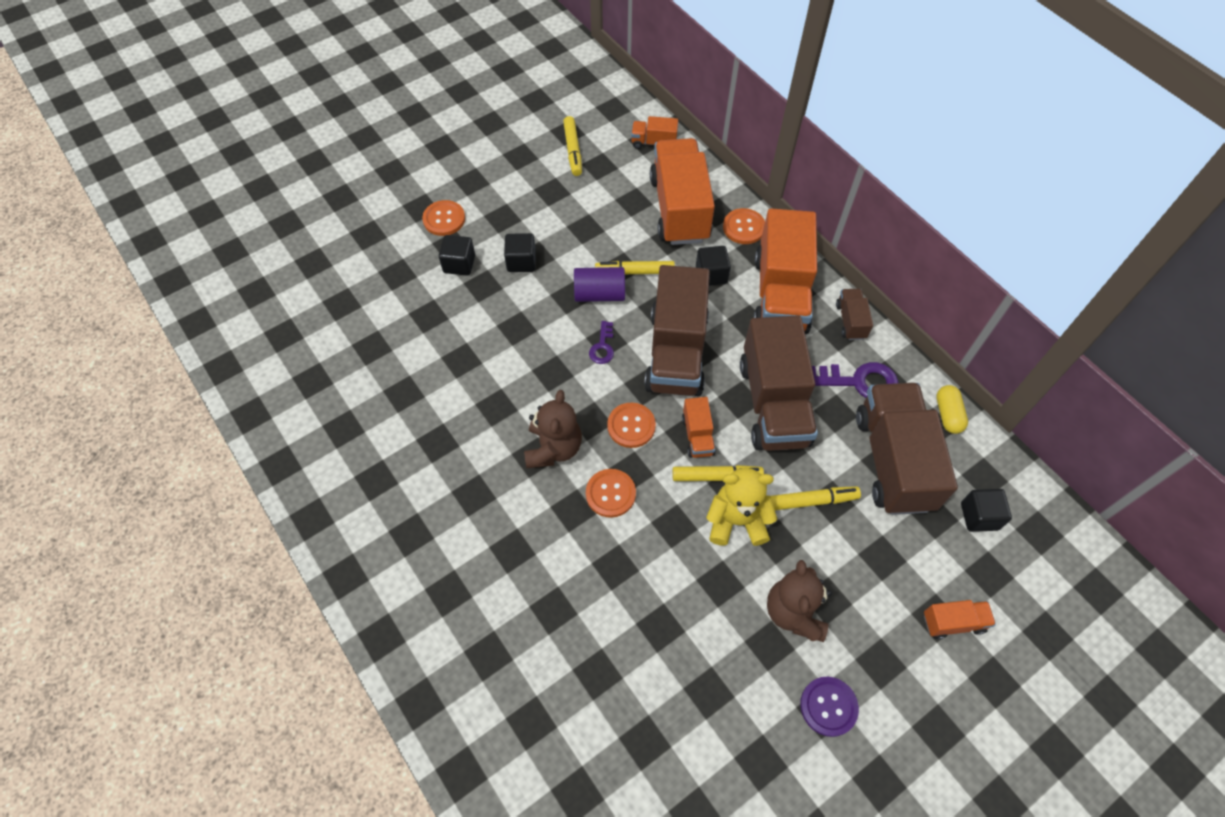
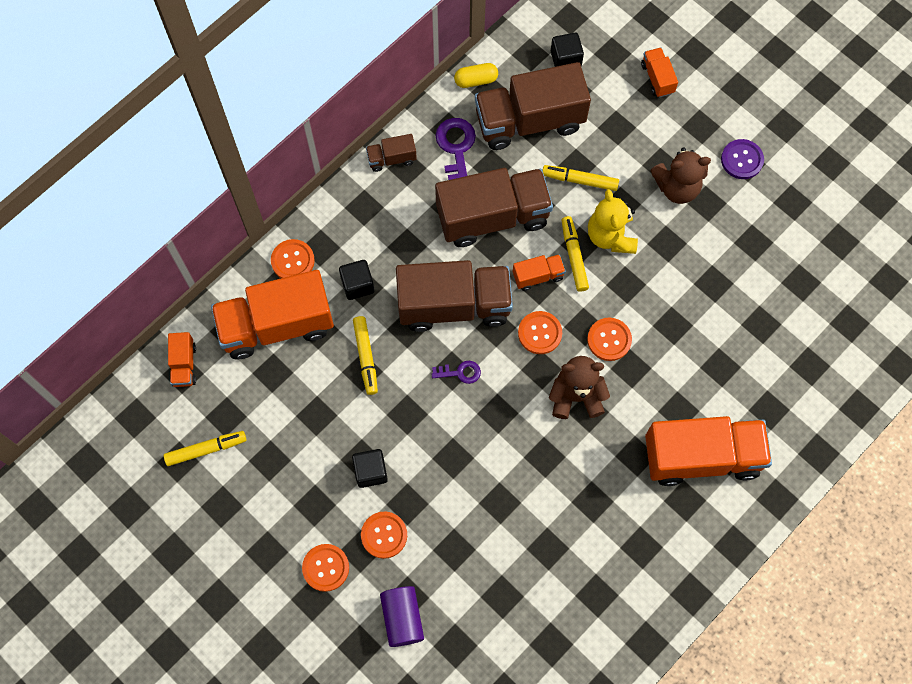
camera: 100 degrees left, 10 degrees up
(459, 264) = (384, 535): black cube -> orange button
(599, 294) = (398, 386): purple cylinder -> purple cylinder (402, 618)
(780, 294) = (371, 220): orange truck -> orange truck (701, 456)
(812, 501) = (580, 180): yellow marker -> yellow marker turned 60 degrees counterclockwise

